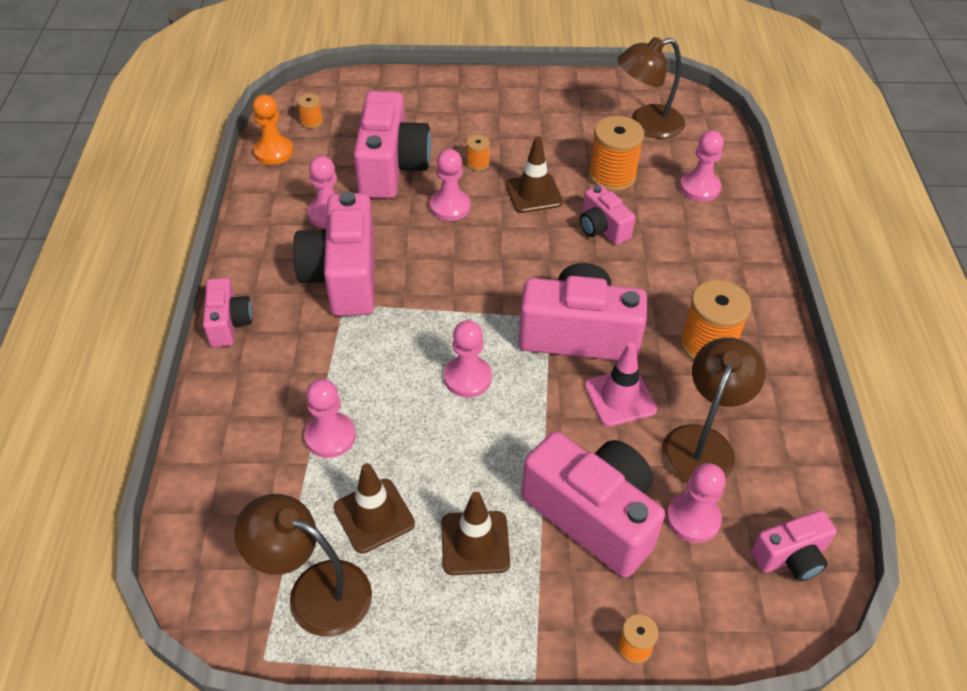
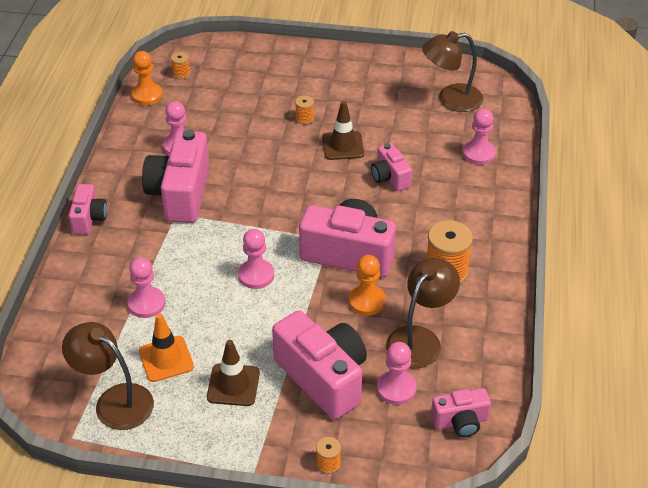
camera: 10 degrees right, 5 degrees down
(374, 516) = (166, 359): brown traffic cone -> orange traffic cone
(391, 167) = (235, 115): pink camera -> none
(450, 206) = (274, 149): pink pawn -> none
(612, 176) = (410, 138): orange spool -> none
(620, 398) = (367, 301): pink traffic cone -> orange pawn

